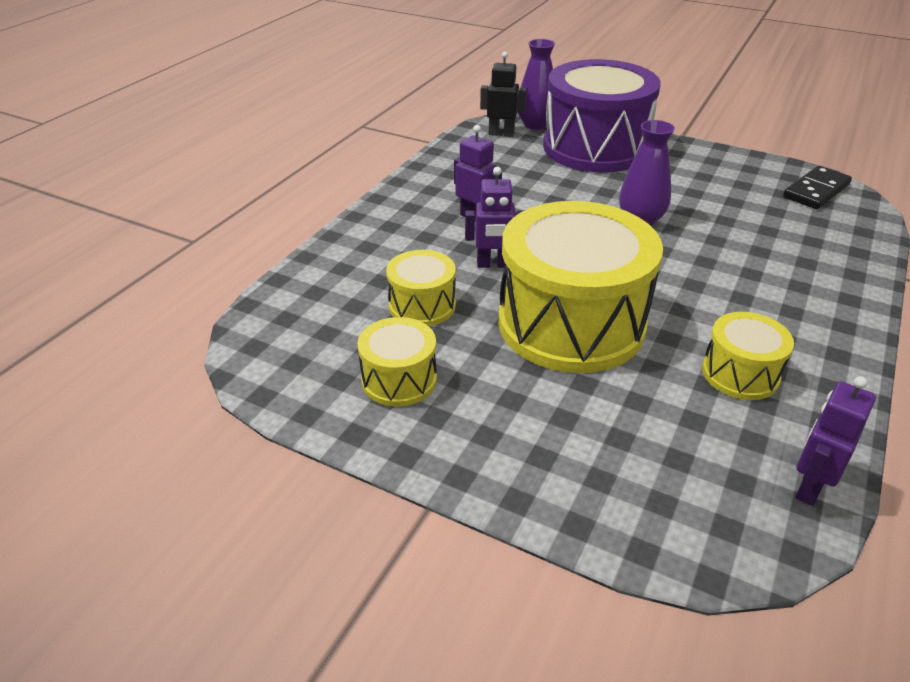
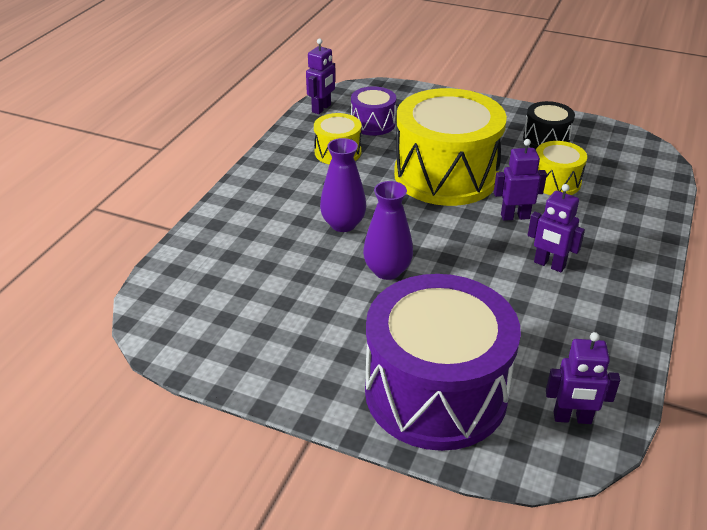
camera: 175 degrees right, 0 degrees up
(399, 379) = (546, 139): yellow drum -> black drum
(501, 134) = (572, 418): black robot -> purple robot
(535, 125) = (529, 447): purple vase -> purple vase (343, 224)
(695, 436) = (373, 124): none -> purple drum
(816, 191) = (184, 324): black domino -> none

